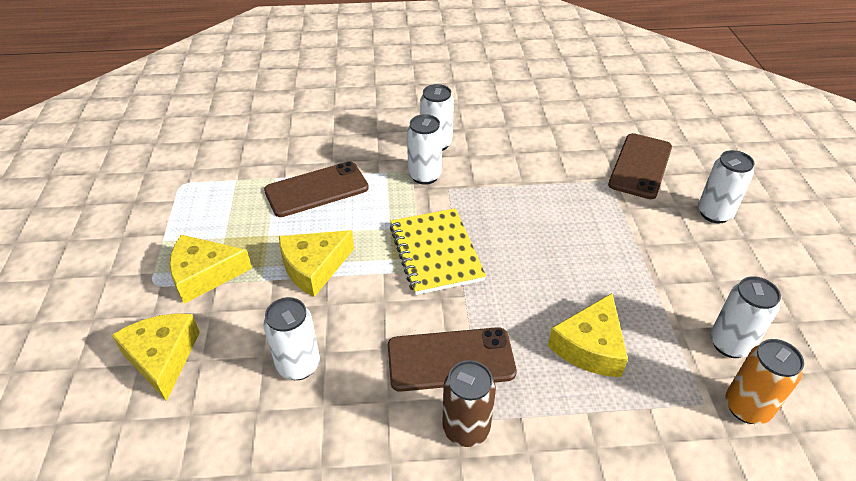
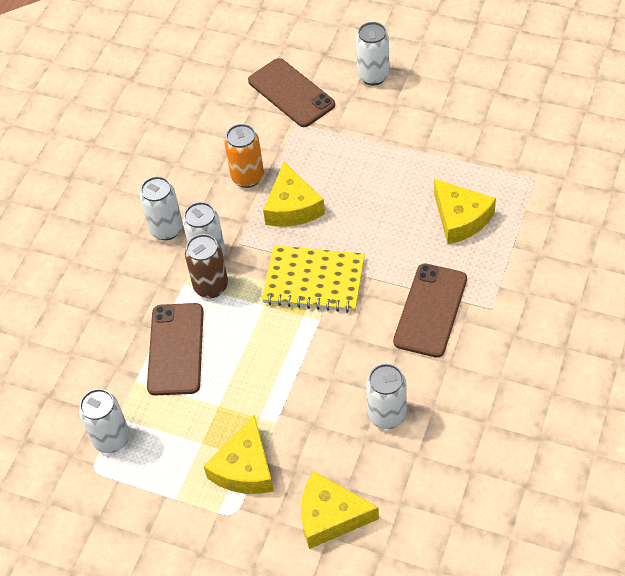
camera: 60 degrees left, 10 degrees up
(314, 267) = (282, 377): yellow cheese -> yellow cheese (292, 207)
(466, 429) = (494, 322): brown can -> brown can (211, 286)
(730, 344) = (497, 137): white can -> white can (112, 439)
(746, 407) = (548, 157): orange can -> orange can (247, 177)

